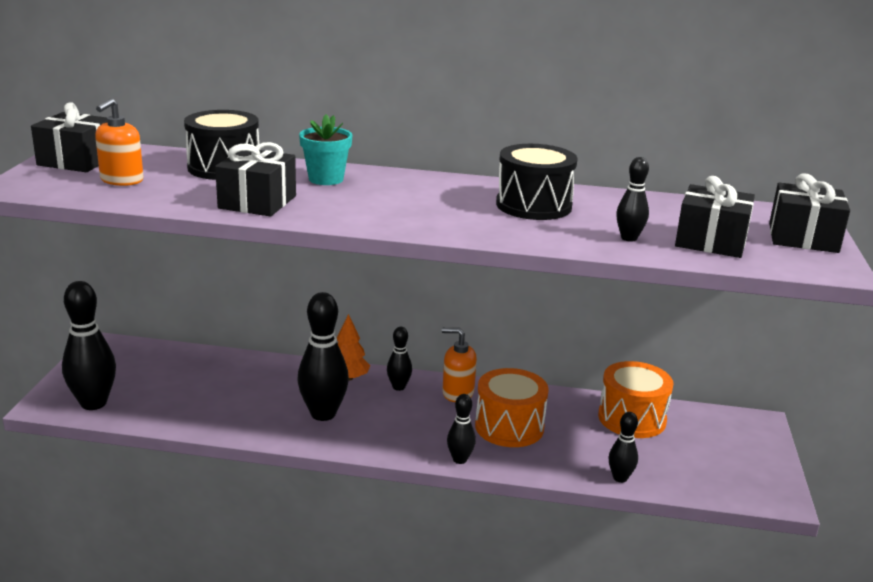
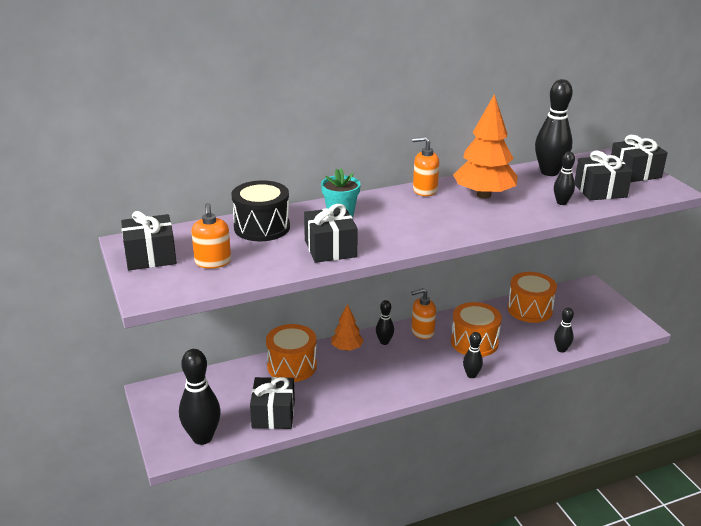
camera: 30 degrees left, 5 degrees up
(187, 410) = (273, 414): none -> black gift
(267, 373) = (292, 366): none -> orange drum
(323, 414) = (361, 379): black bowling pin -> black bowling pin (549, 172)
(466, 183) = (424, 190): none -> orange soap dispenser
(533, 205) = (484, 195): black drum -> orange tree

